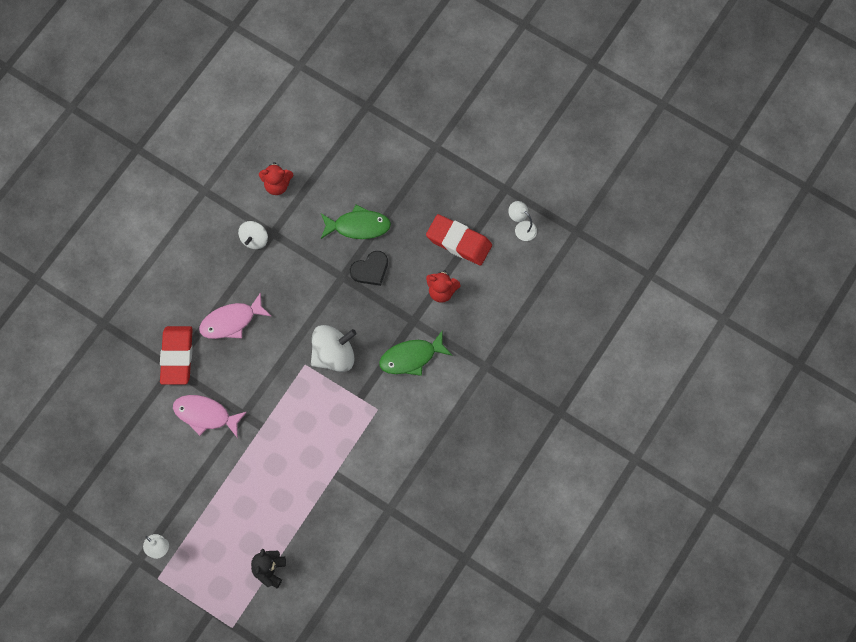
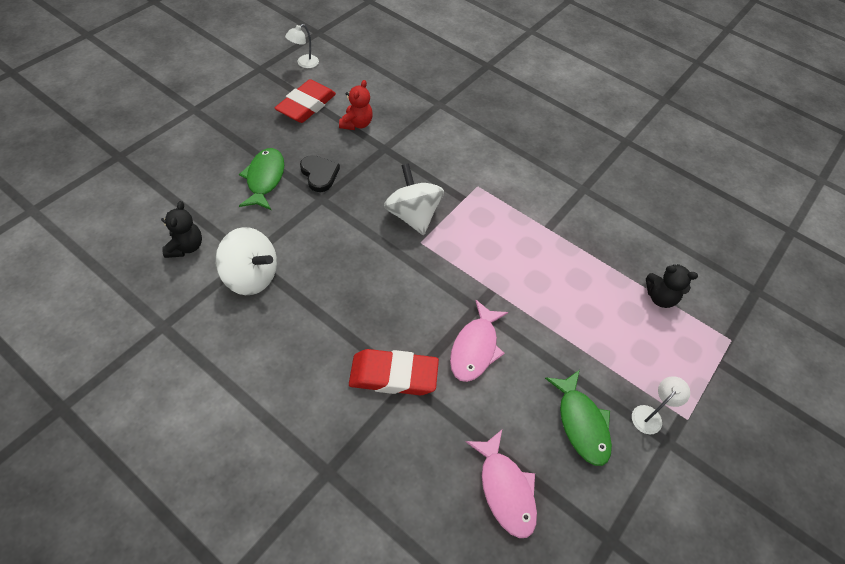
camera: 90 degrees left, 15 degrees down
(231, 321) = (355, 309): pink fish -> pink fish (505, 489)
(254, 239) = (251, 276): white spinning top -> white spinning top, size x1.67
(277, 185) = (186, 247): red teddy bear -> black teddy bear
(411, 357) = (424, 154): green fish -> green fish (581, 423)

